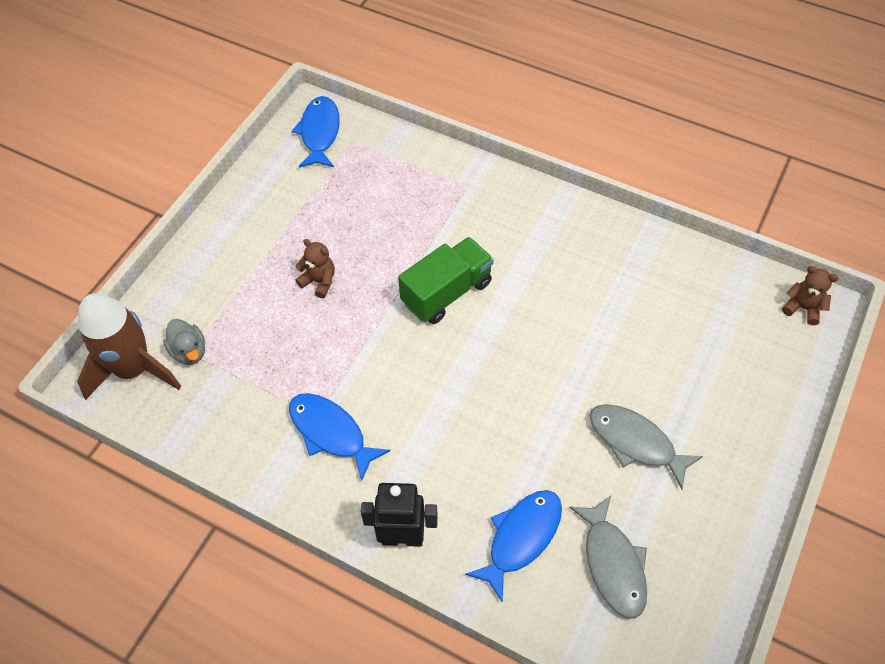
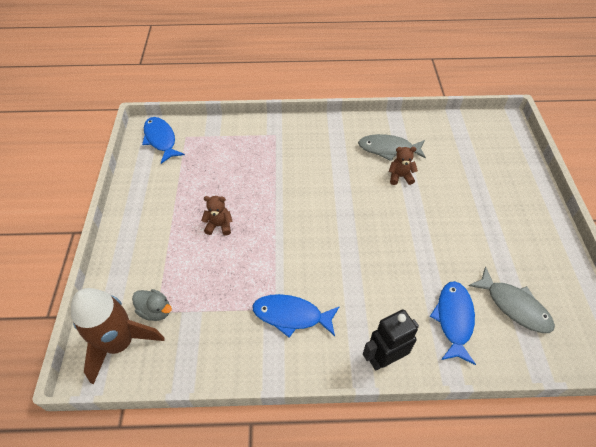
camera: 30 degrees left, 5 degrees down
(446, 292) = (305, 197): green truck -> none
(636, 442) = (472, 231): grey fish -> grey fish (388, 149)
(802, 308) = (497, 125): brown teddy bear -> brown teddy bear (400, 177)

